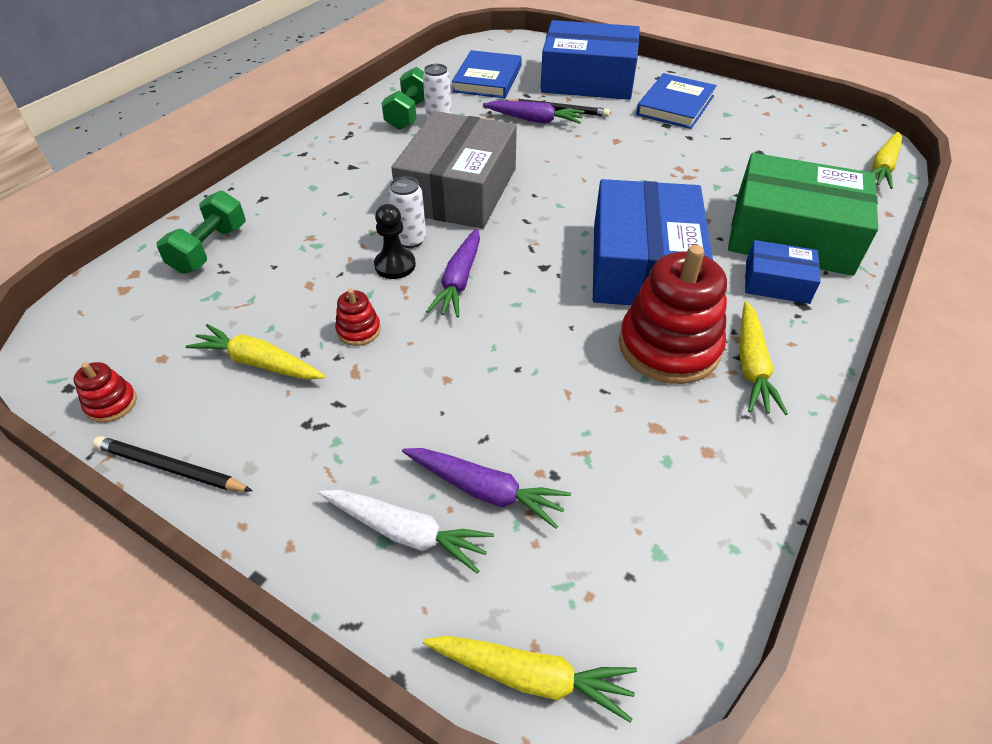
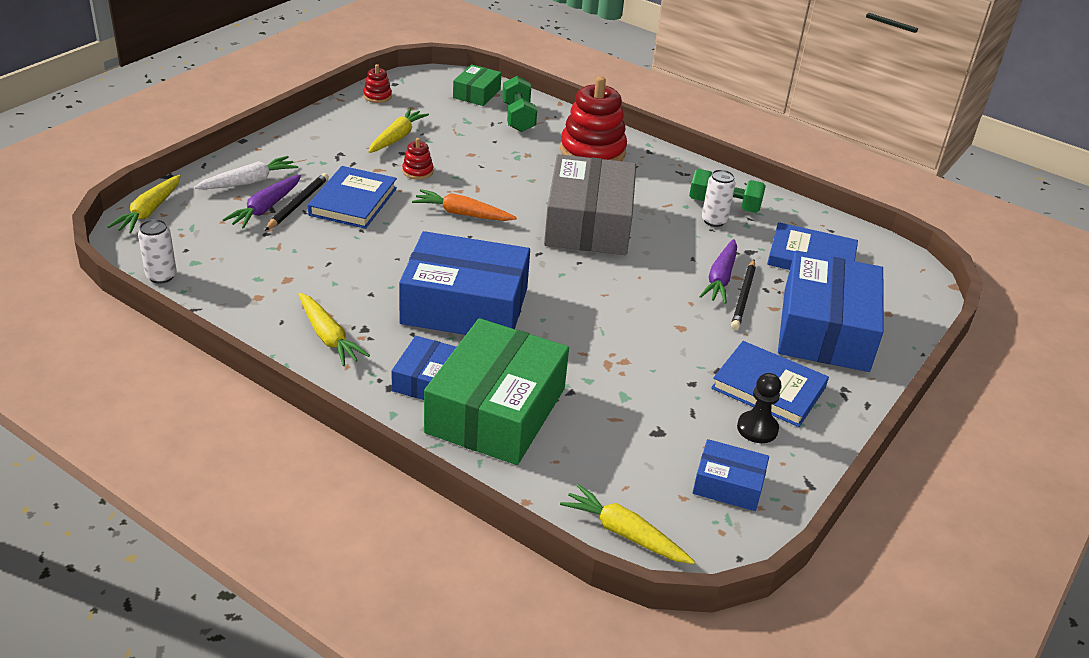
camera: 90 degrees right, 10 degrees down
(128, 291) = (476, 93): none -> green box
(171, 468) = (323, 115): black pencil -> black pencil (298, 204)
(210, 249) = (518, 117): green dumbbell -> green dumbbell turned 60 degrees clockwise
(395, 265) = (486, 188): black pawn -> black pawn (757, 428)
(407, 532) = (249, 182): white carrot -> white carrot turned 150 degrees counterclockwise
(410, 240) = (517, 196): white can -> white can (161, 276)
(447, 387) = (353, 201): none -> blue book
(458, 190) = (588, 223): grey box -> grey box turned 75 degrees clockwise
(459, 281) = (462, 214): purple carrot -> orange carrot
(669, 347) = (362, 300): red stacking toy -> red stacking toy (592, 151)
(751, 366) = (328, 337): yellow carrot -> yellow carrot turned 135 degrees counterclockwise
(796, 125) = (728, 485): none -> blue box

